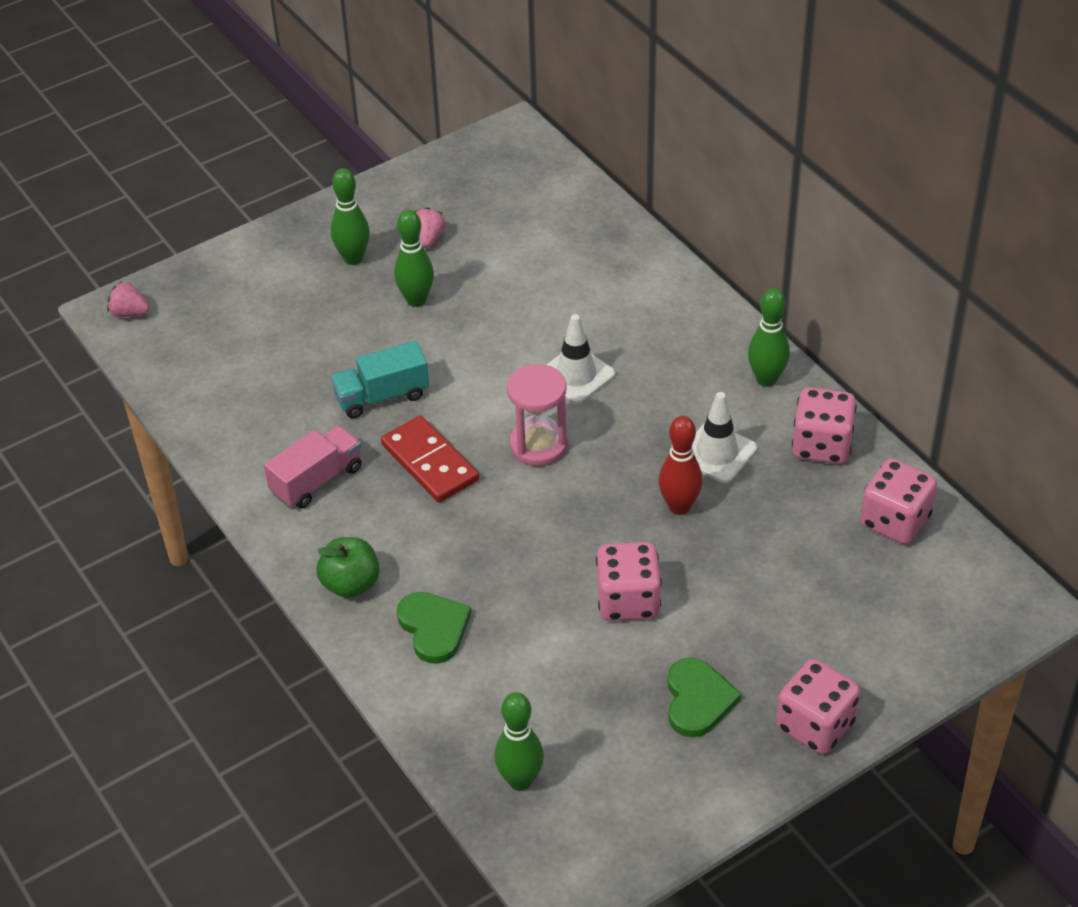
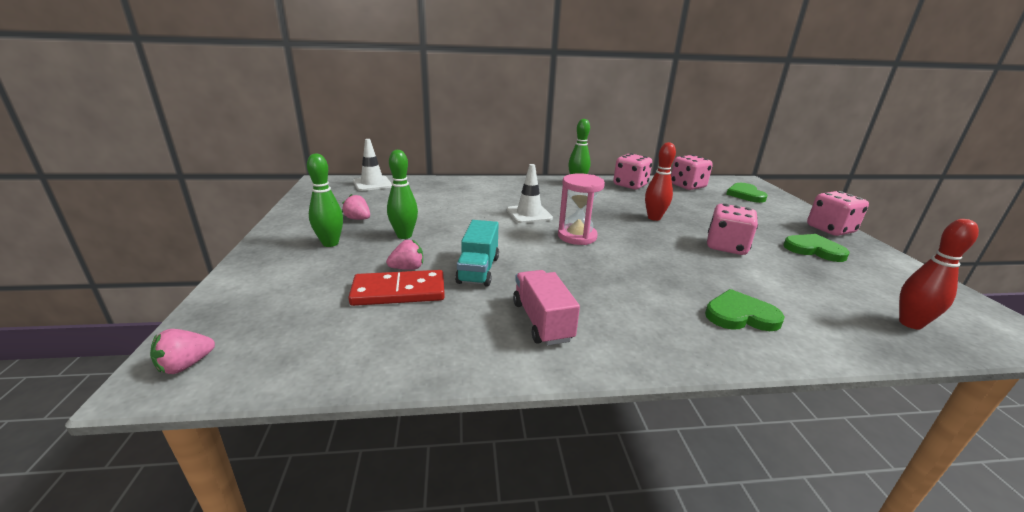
camera: 65 degrees left, 20 degrees down
(345, 344) = (407, 268): none -> pink strawberry
(350, 584) = (677, 339): green apple -> none
(430, 462) = (562, 271): red domino -> red domino (399, 291)
(520, 780) = (910, 323): green bowling pin -> red bowling pin
(717, 453) = (619, 202): white traffic cone -> white traffic cone (372, 184)
(919, 607) = (745, 195): none -> green heart

